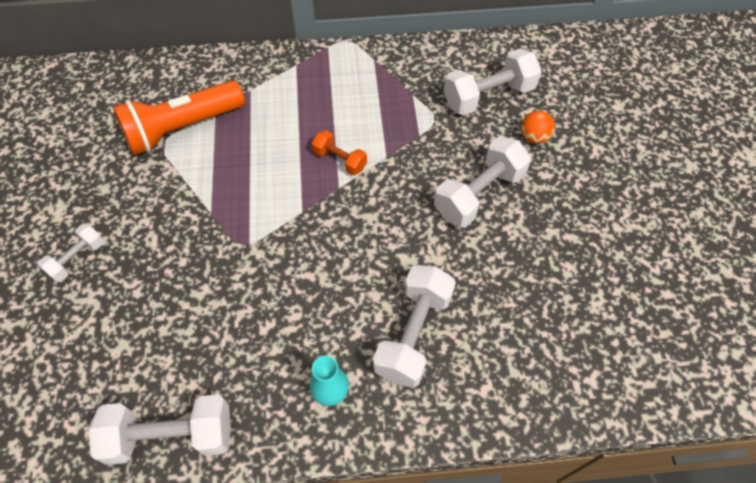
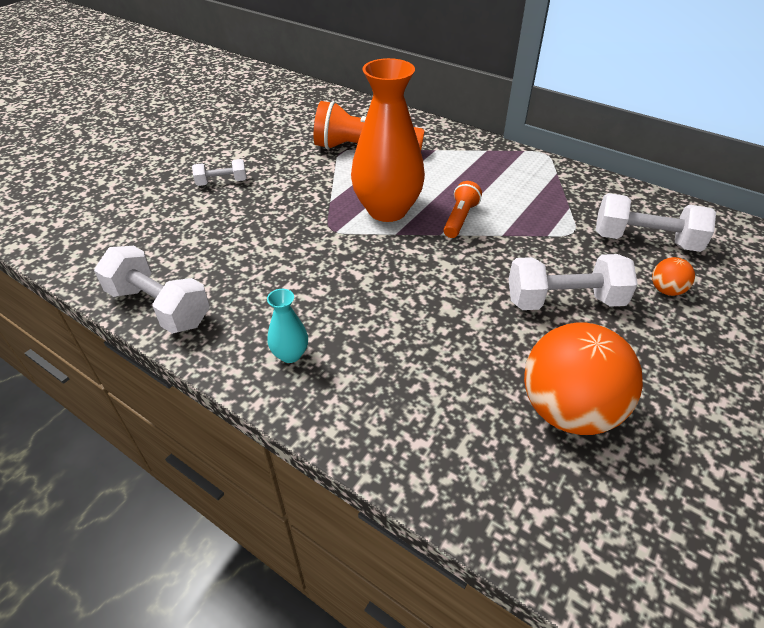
camera: 40 degrees right, 15 degrees down
(271, 190) = (387, 210): none -> orange vase
(340, 160) = (460, 218): orange dumbbell -> orange flashlight
(413, 334) = (398, 361): white dumbbell -> none
(550, 289) = (568, 410): none -> orange ball

